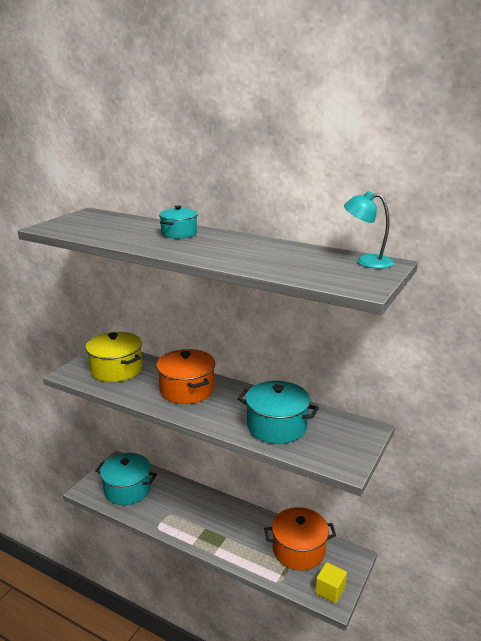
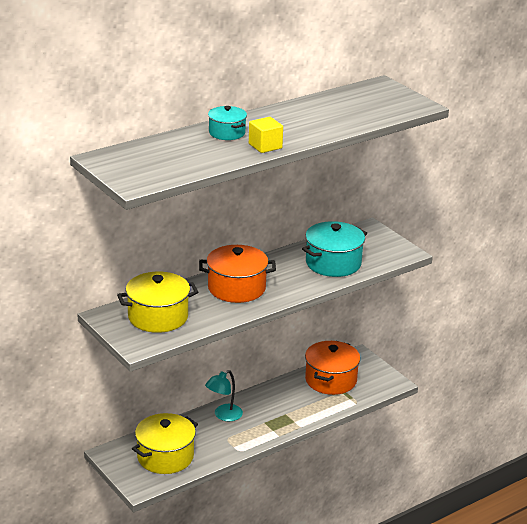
camera: 65 degrees left, 5 degrees up
(127, 489) = (165, 457): turquoise pot -> yellow pot
(330, 590) = (383, 380): yellow cube -> yellow cube (265, 146)
(366, 261) = (371, 89): turquoise lamp -> turquoise lamp (224, 415)

